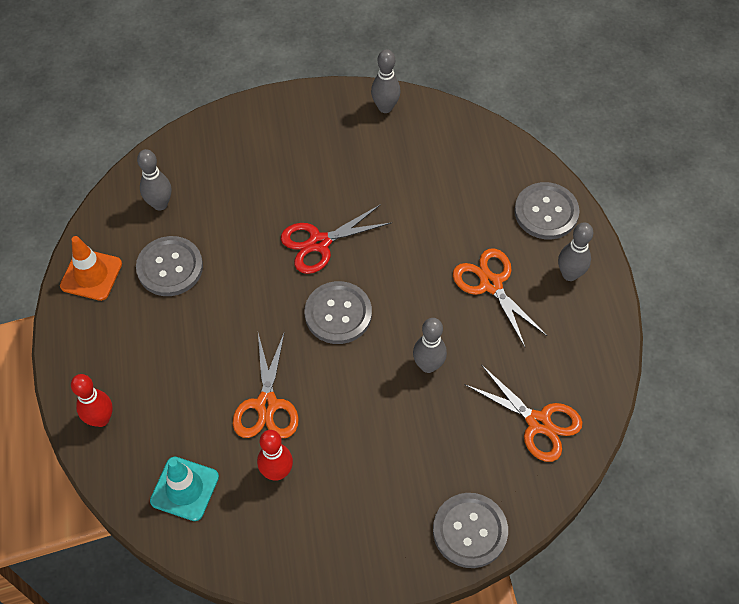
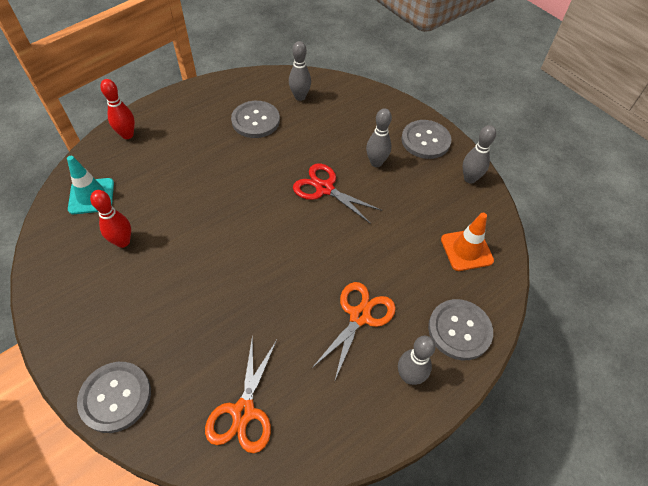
camera: 60 degrees right, 5 degrees down
(91, 275) = (228, 88): orange traffic cone -> orange traffic cone (466, 250)
(267, 404) = (175, 213): orange scissors -> none
(338, 314) = (271, 224): grey button -> grey button (425, 140)
(428, 365) = (257, 301): grey bowling pin -> grey bowling pin (376, 163)

